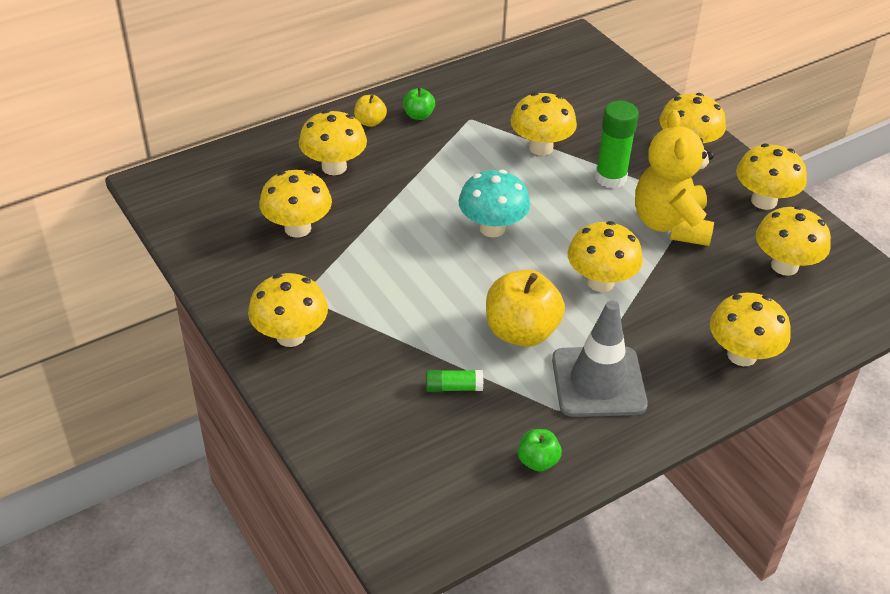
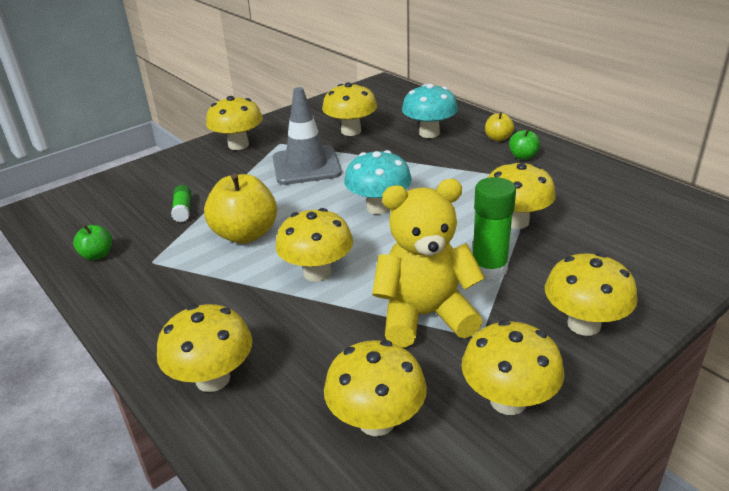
camera: 85 degrees right, 10 degrees down
(334, 167) = (429, 133): yellow mushroom -> turquoise mushroom
(598, 382) = (181, 280): grey traffic cone -> grey traffic cone (306, 166)

